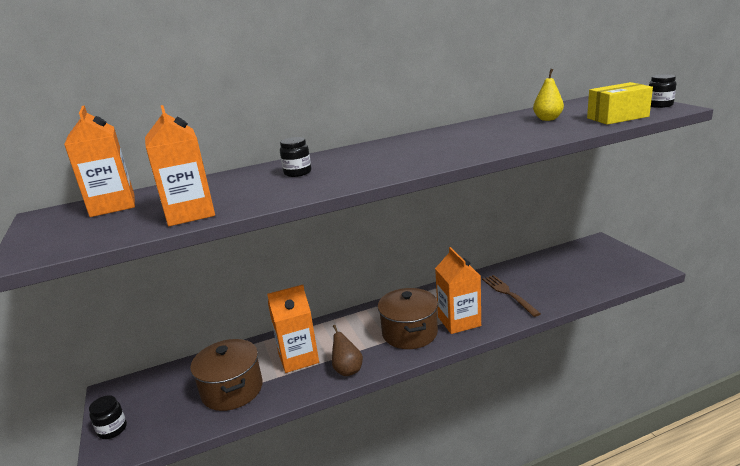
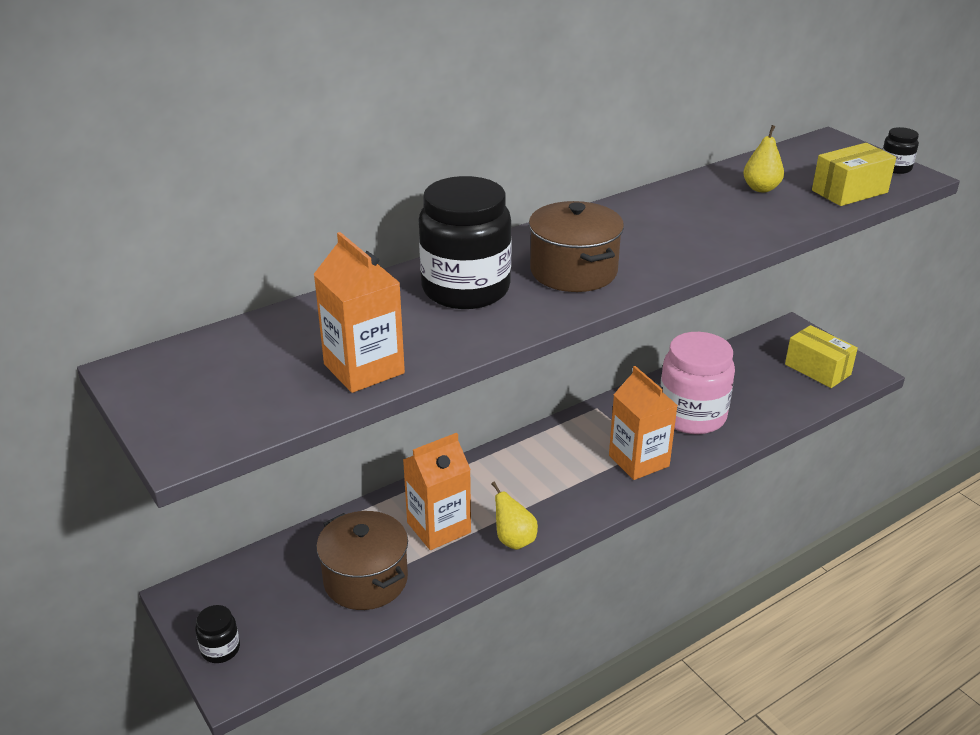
camera: 15 degrees left, 10 degrees up
(113, 205) = (229, 352): orange carton -> none
(297, 173) = (465, 289): black jar -> black jar, size x2.29
(347, 370) = (514, 540): brown pear -> yellow pear
(409, 333) = (578, 481): brown pot -> brown pot (573, 271)
(508, 294) = (692, 416): brown fork -> pink jar
(613, 267) = (817, 369): none -> yellow box

